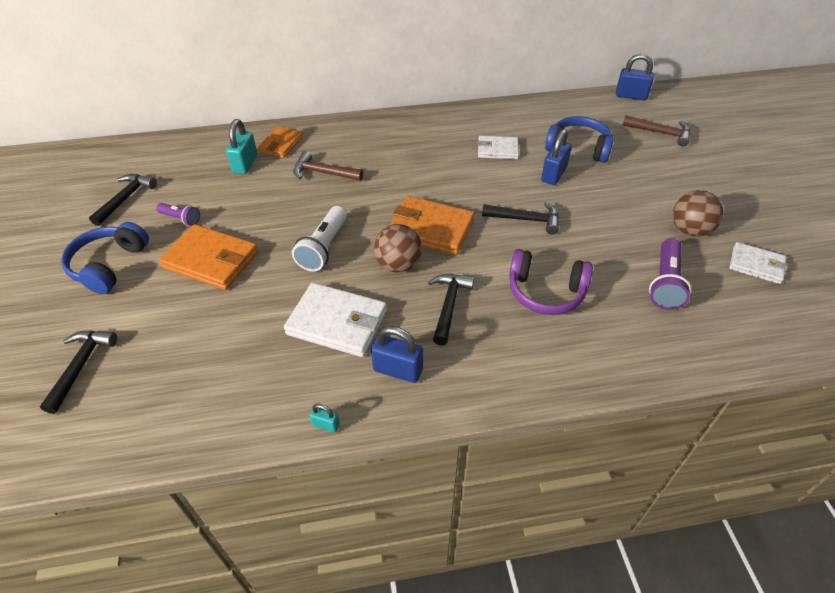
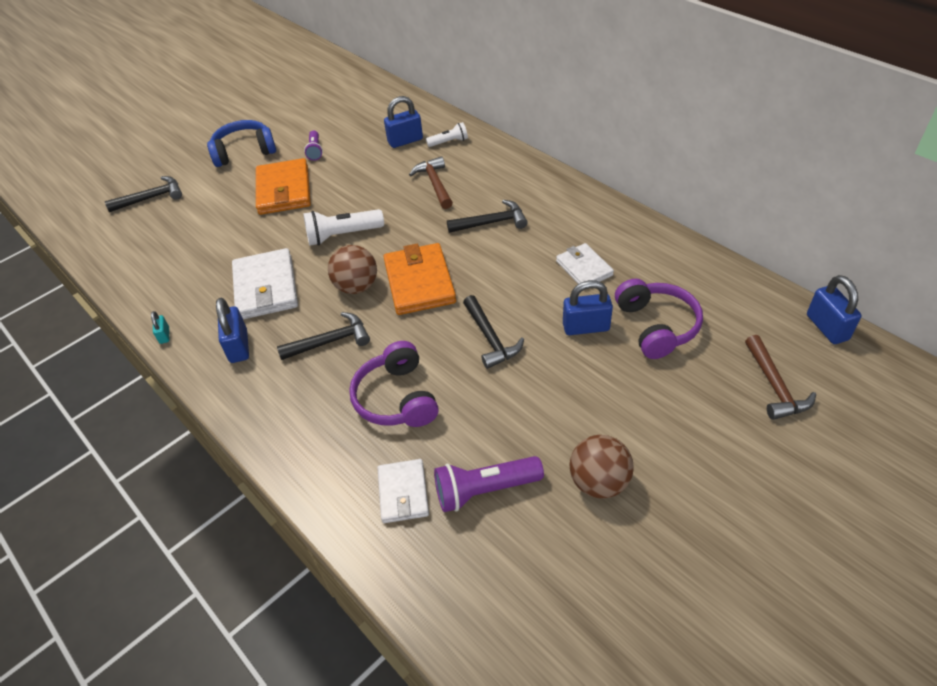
camera: 60 degrees right, 0 degrees up
(125, 199) = (314, 116): black hammer -> black hammer (491, 223)
(245, 164) = (405, 141): turquoise padlock -> blue padlock
(281, 144) = (449, 142): orange wallet -> white flashlight
(578, 148) = (656, 326): blue headphones -> purple headphones
(756, 265) = (590, 571): white wallet -> white wallet (403, 493)

